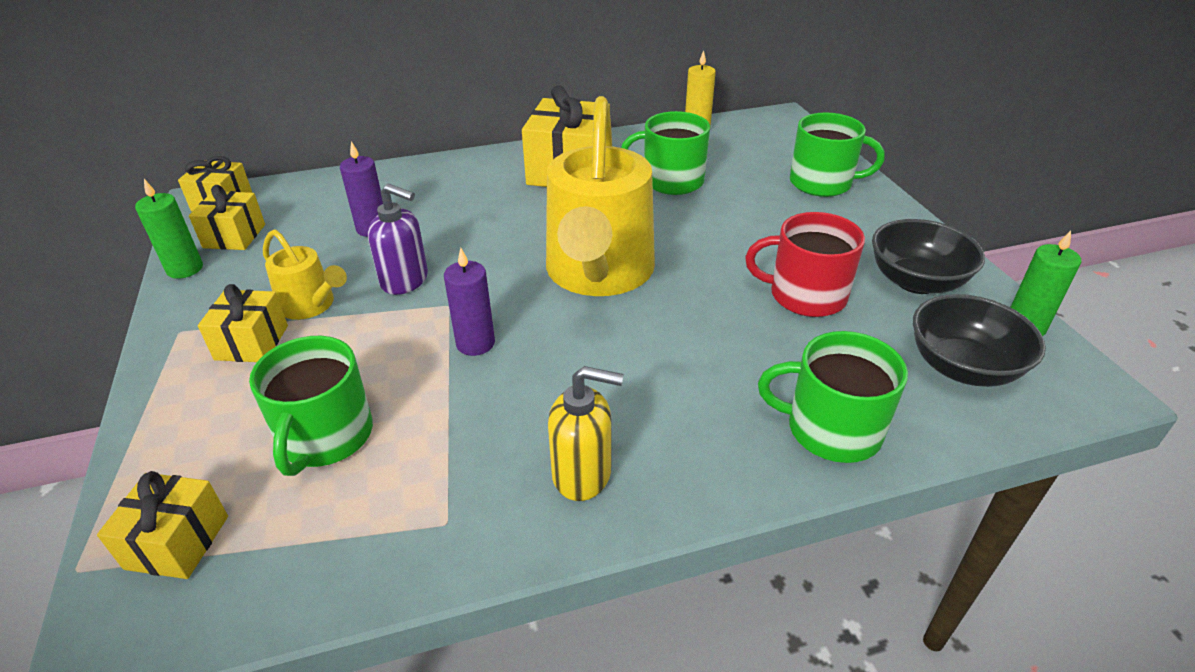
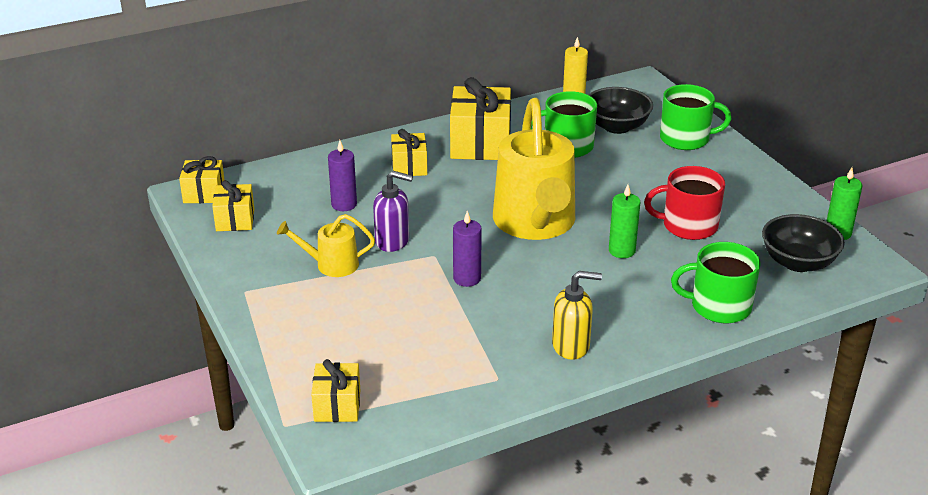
camera: 10 degrees left, 5 degrees down
(185, 269) = (214, 248): green candle -> green candle (622, 251)
(252, 342) = (304, 293): yellow gift -> yellow gift (409, 166)
(311, 305) = (331, 265): yellow watering can -> yellow watering can turned 150 degrees clockwise
(325, 437) = (395, 343): green mug -> none
(916, 281) = (764, 209): black bowl -> black bowl (617, 126)

